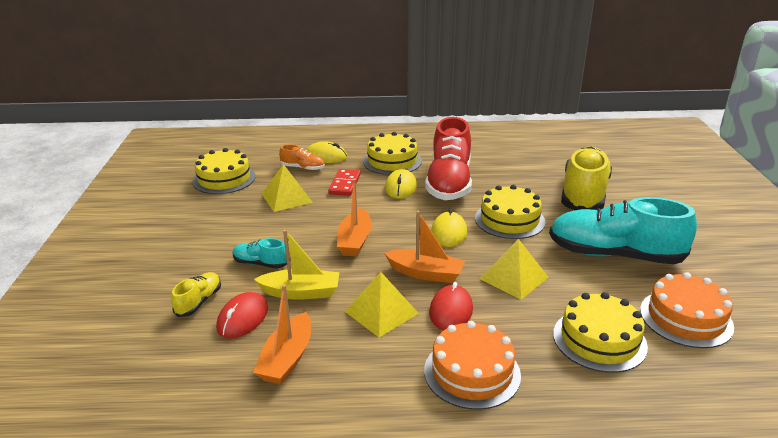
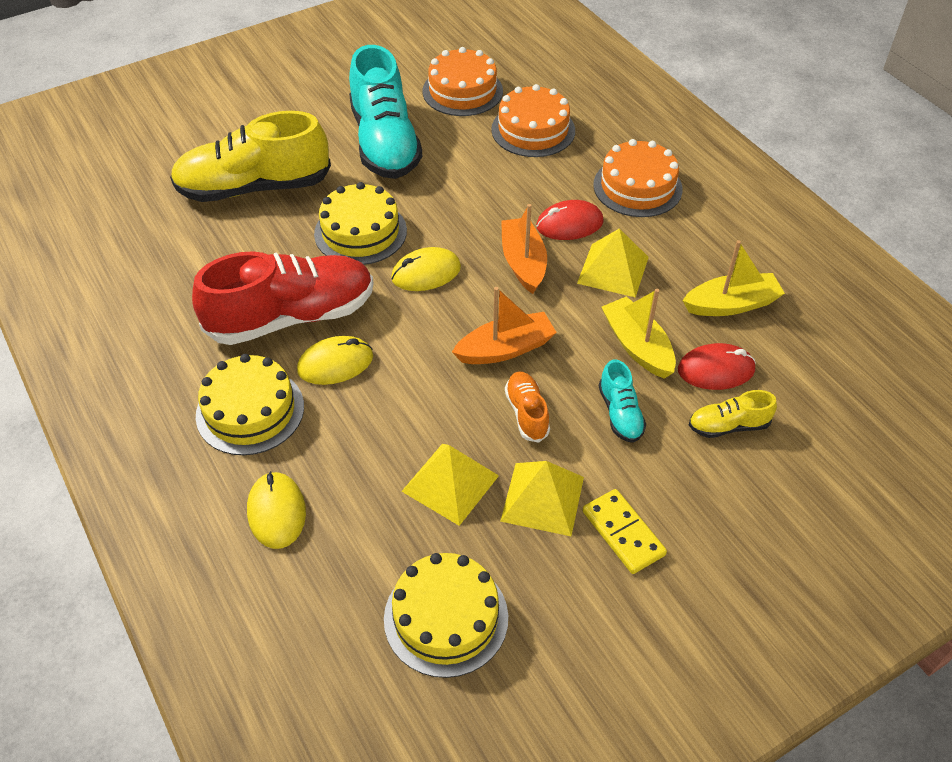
camera: 120 degrees left, 20 degrees up
(193, 235) = (623, 533): none -> yellow domino
(287, 358) = (731, 304): orange boat -> yellow boat
(303, 168) = (340, 521): orange shoe -> orange shoe (527, 413)
(344, 184) = (364, 433): red domino -> none
(514, 278) = (480, 198): yellow pyramid -> yellow pyramid (542, 499)
(599, 340) = (533, 130): yellow cake -> orange cake

